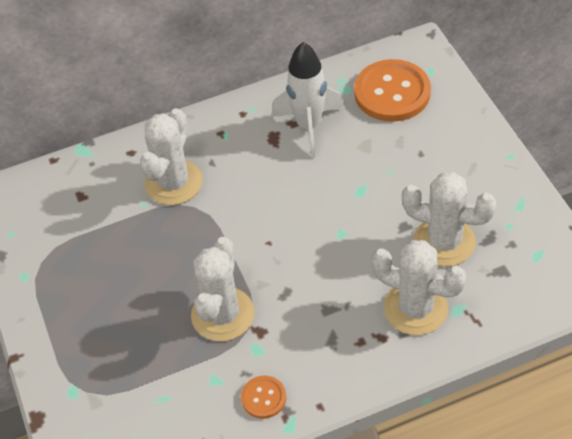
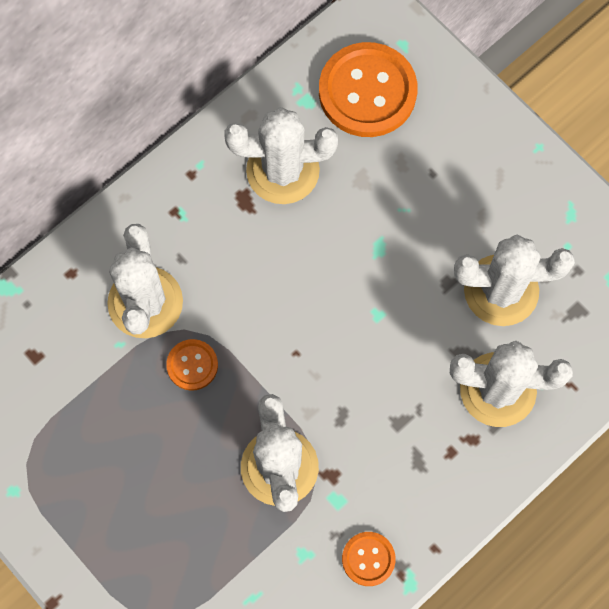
camera: 25 degrees left, 20 degrees up
(189, 230) = (192, 365): none -> orange button
(309, 126) = (282, 171): white rocket -> white cactus

